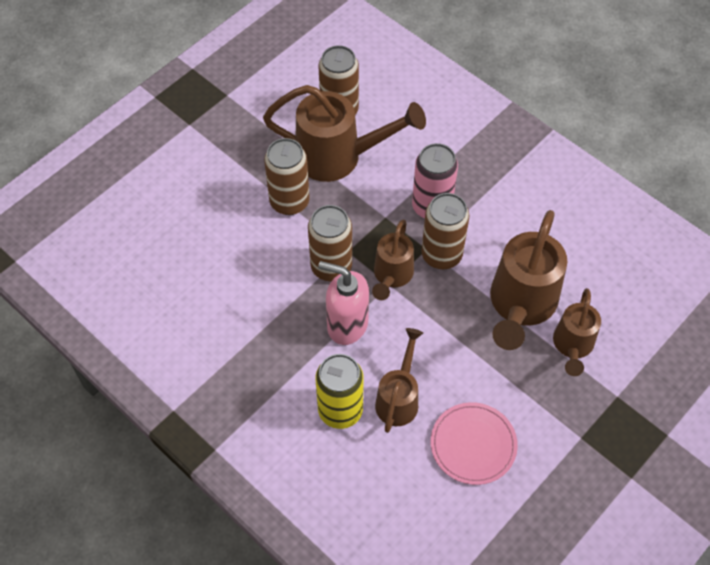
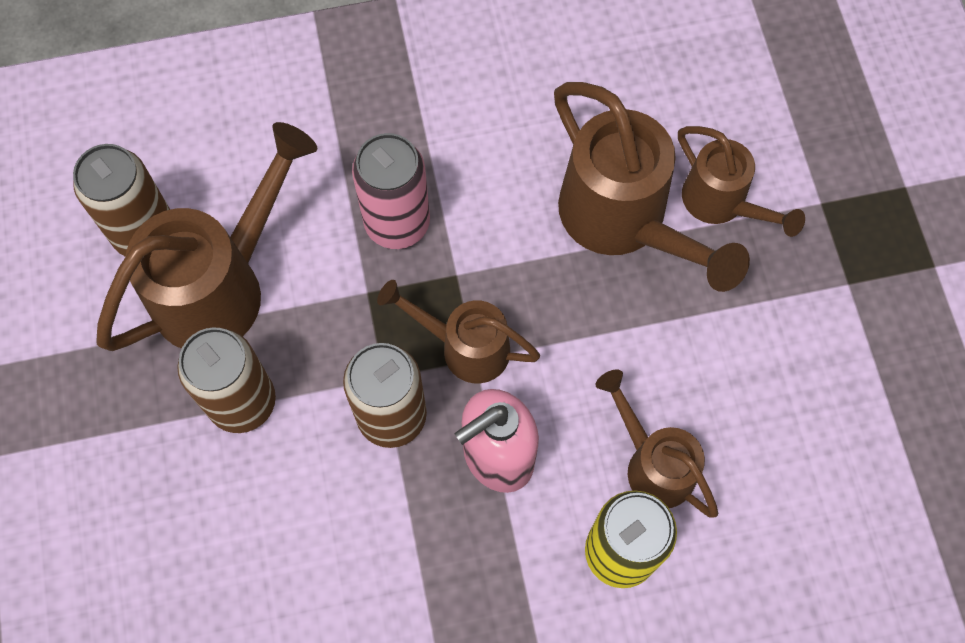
camera: 55 degrees left, 10 degrees up
(391, 276) = (465, 347): brown watering can -> brown watering can turned 150 degrees clockwise
(441, 255) = (480, 263): brown can -> none
(473, 444) = (777, 416): pink plate -> none

